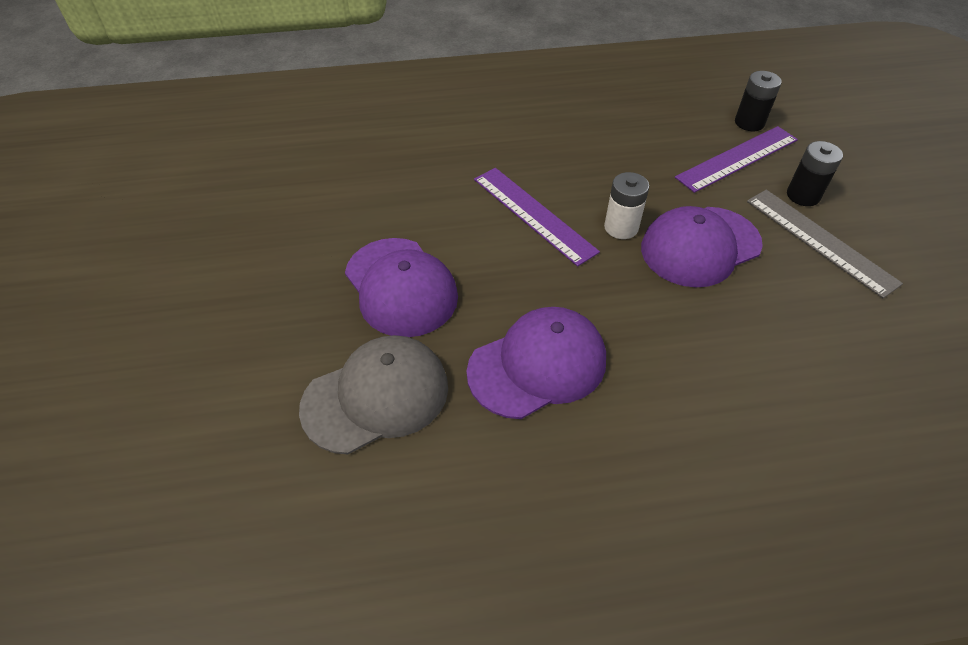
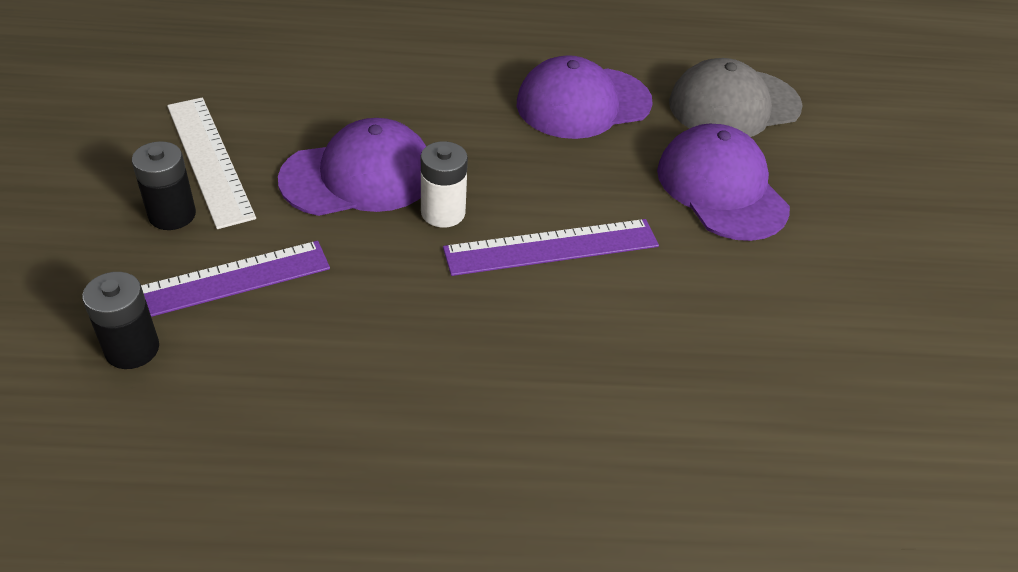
camera: 175 degrees left, 5 degrees down
(533, 214) = (551, 247): purple ruler -> purple ruler turned 75 degrees counterclockwise
(819, 241) = (209, 160): grey ruler -> white ruler

